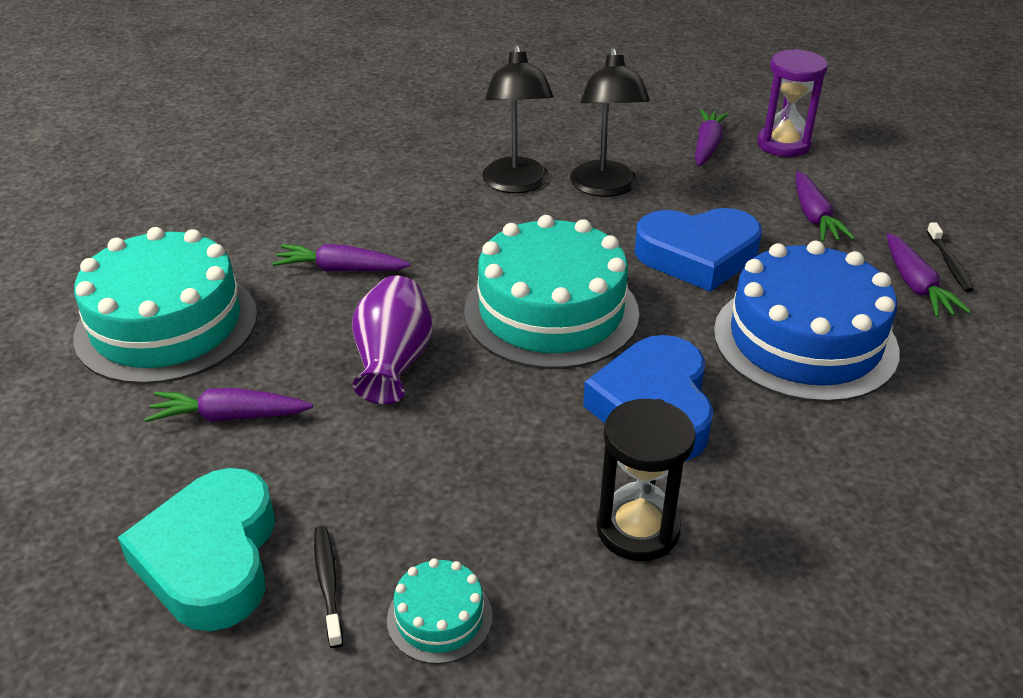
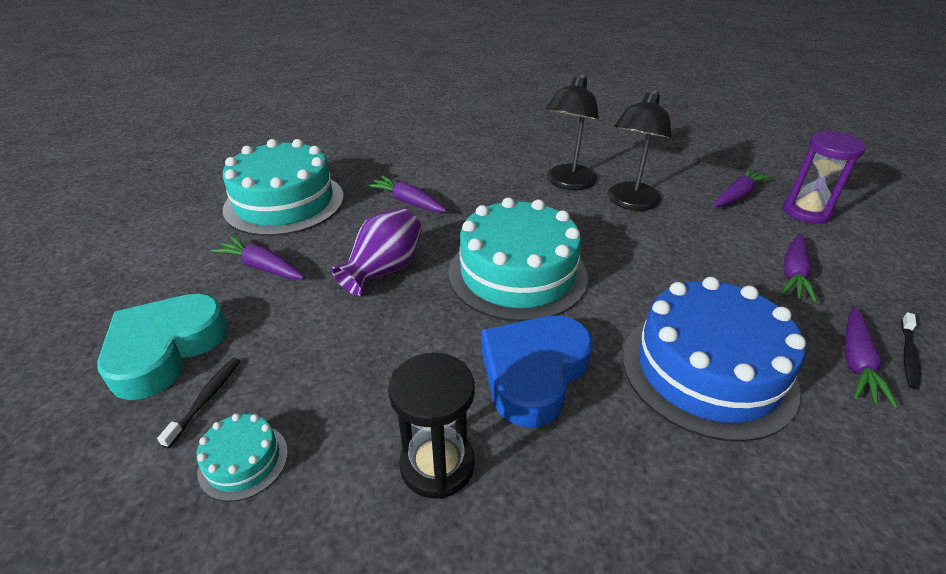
camera: 30 degrees right, 0 degrees up
(697, 256) = (665, 271): blue heart -> none

